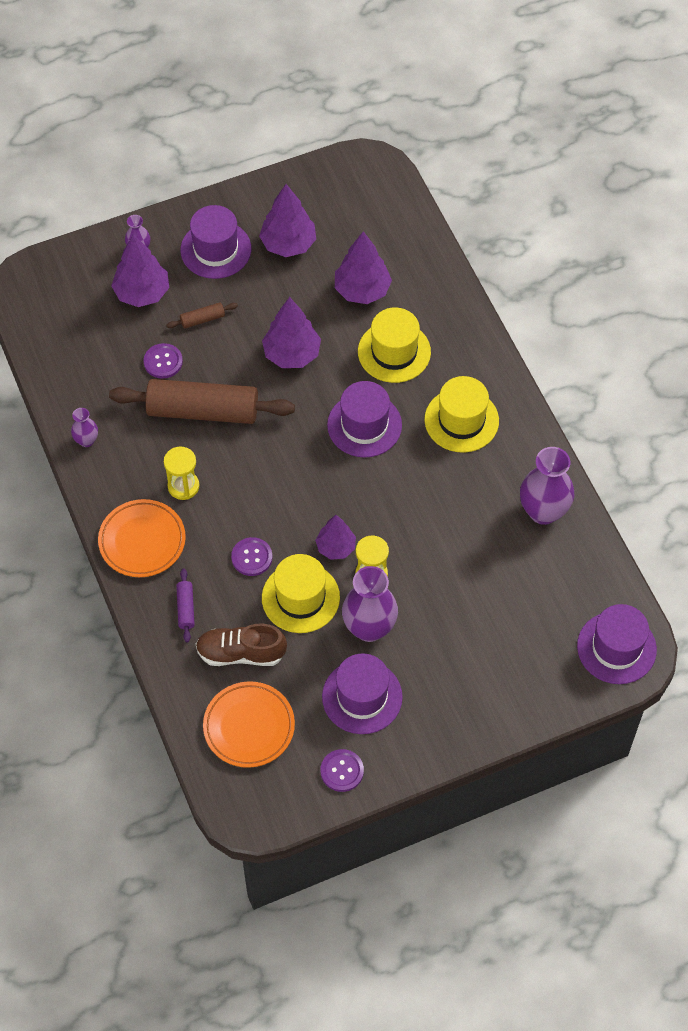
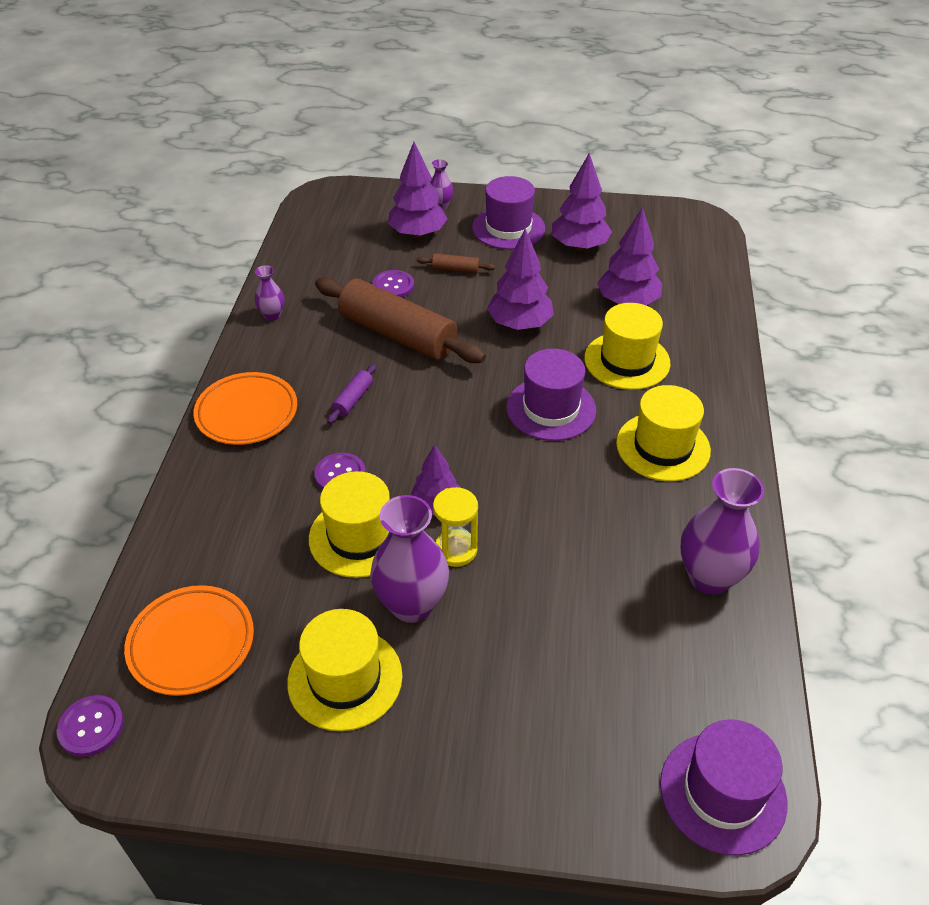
camera: 30 degrees right, 15 degrees down
(183, 486) = (327, 385): yellow hourglass -> none
(186, 608) = (233, 490): purple rolling pin -> purple rolling pin (353, 399)
(241, 653) = (250, 561): brown shoe -> none
(342, 771) = (252, 757): purple button -> purple button (91, 727)
(362, 697) = (345, 678): purple hat -> yellow hat

